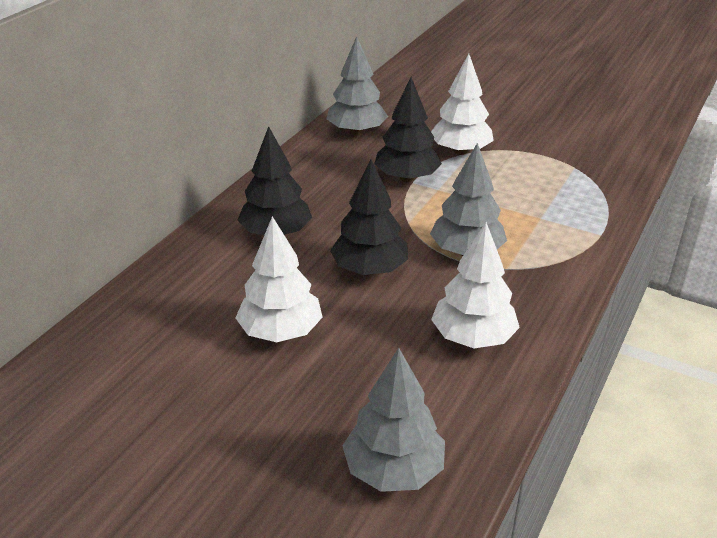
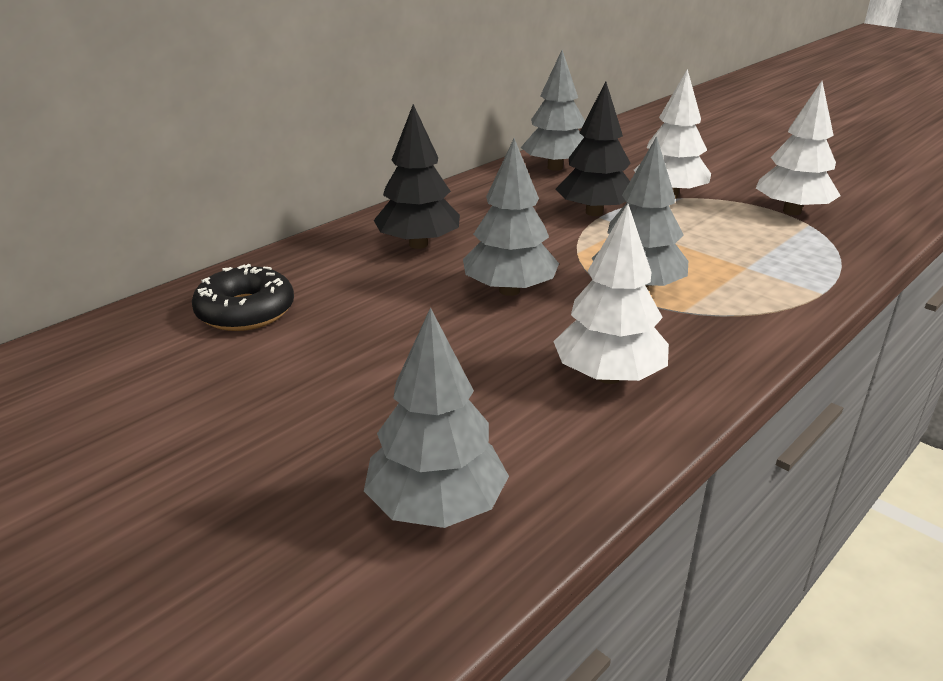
camera: 15 degrees right, 5 degrees down
(163, 326) = (245, 311): none -> black donut
(280, 332) = (373, 336): white tree -> white tree (791, 211)
(370, 269) = (509, 290): black tree -> grey tree

